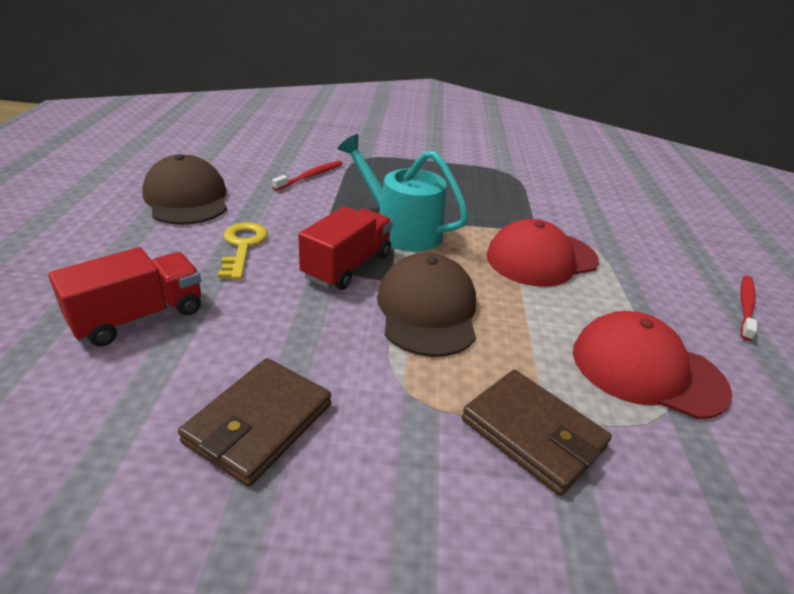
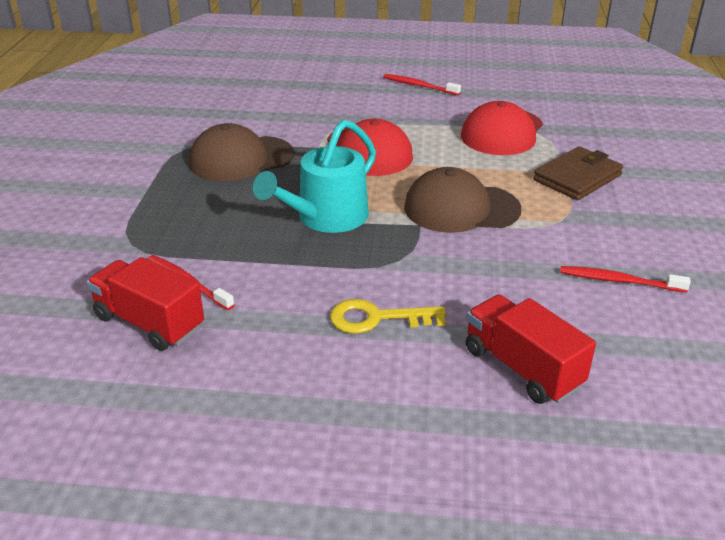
camera: 85 degrees left, 0 degrees up
(186, 198) = (257, 384): brown cap -> brown cap (241, 159)
(259, 423) = (618, 281): brown wallet -> red toothbrush
(347, 266) = (402, 249): red truck -> red truck (149, 323)

